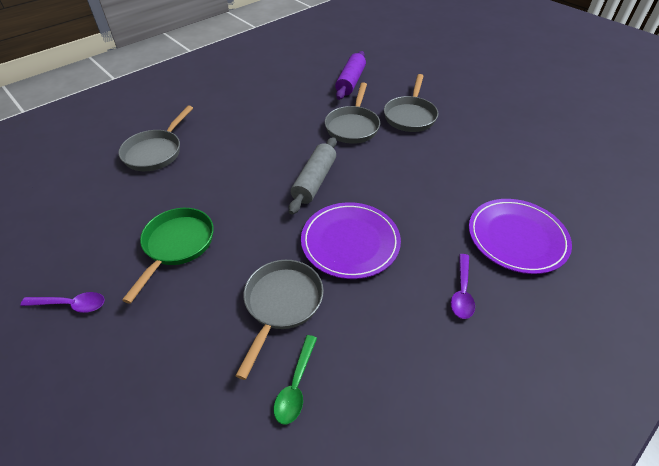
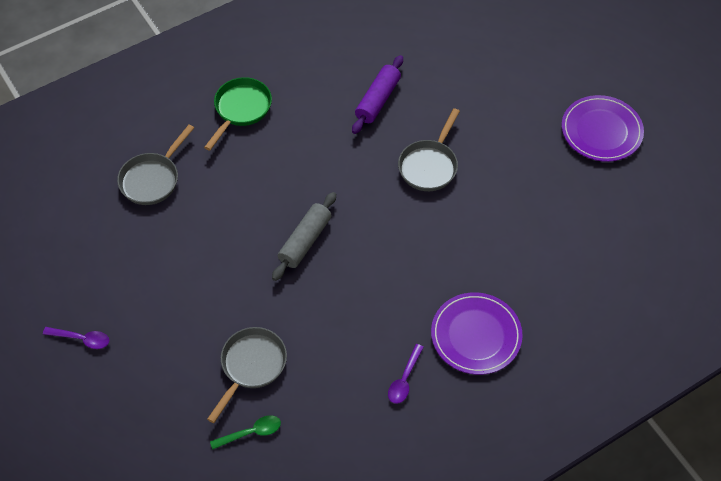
camera: 10 degrees right, 10 degrees up
(177, 245) = (169, 295): green pan -> green pan (241, 109)
(296, 385) = (251, 433): green spoon -> green spoon turned 135 degrees counterclockwise
(350, 242) = (322, 316): purple plate -> purple plate (601, 131)
(352, 126) = (362, 172): grey pan -> none

